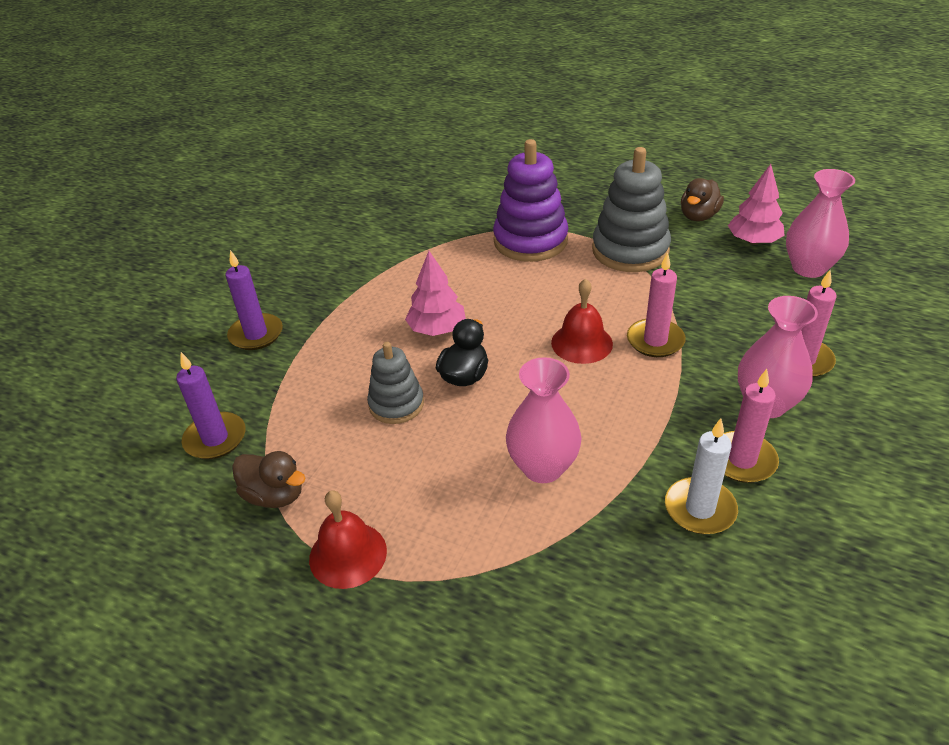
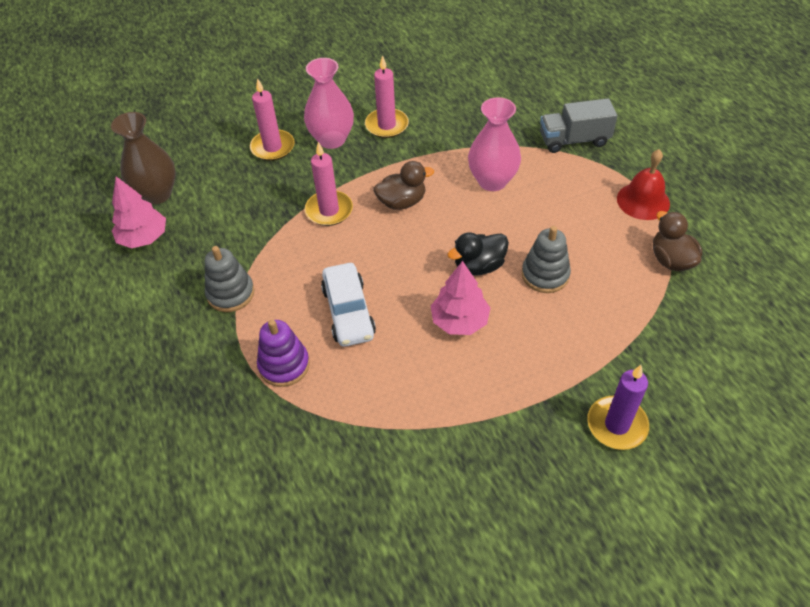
camera: 140 degrees left, 10 degrees up
(215, 438) = (698, 330): purple candle -> none
(503, 596) = (574, 140): none -> grey truck
(529, 287) = (348, 312): none -> white car
(530, 241) = (284, 365): purple stacking toy -> purple stacking toy, size x0.60
(581, 343) = (374, 239): red bell -> none
(630, 250) = (230, 293): grey stacking toy -> grey stacking toy, size x0.60
(698, 216) = (131, 289): brown duck -> brown duck (402, 202)
(700, 509) = (438, 120): white candle -> none
(808, 268) = (157, 194): pink vase -> brown vase

